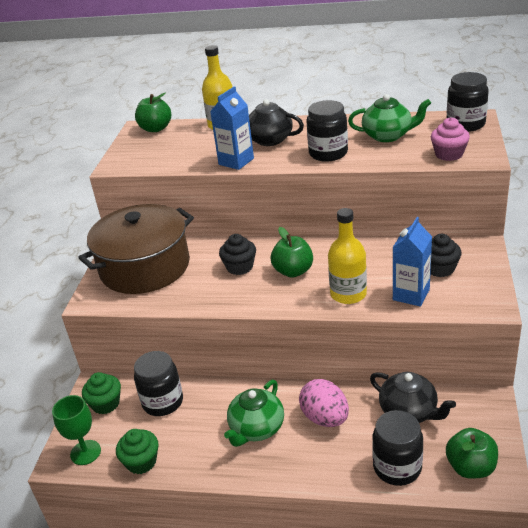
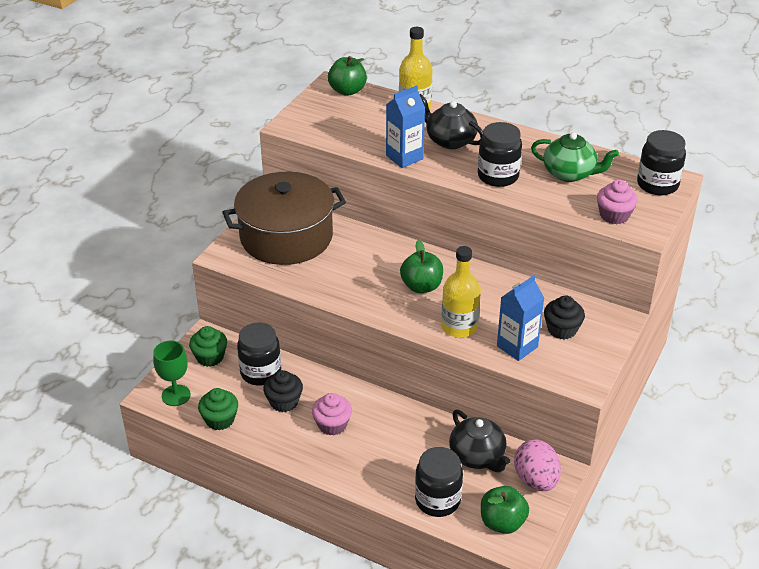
camera: 15 degrees right, 5 degrees up
(240, 267) = (374, 265): black cupcake -> black cupcake (284, 402)
(256, 428) = (332, 425): green teapot -> pink cupcake
(325, 418) = (398, 436): pink egg -> pink egg (536, 480)

